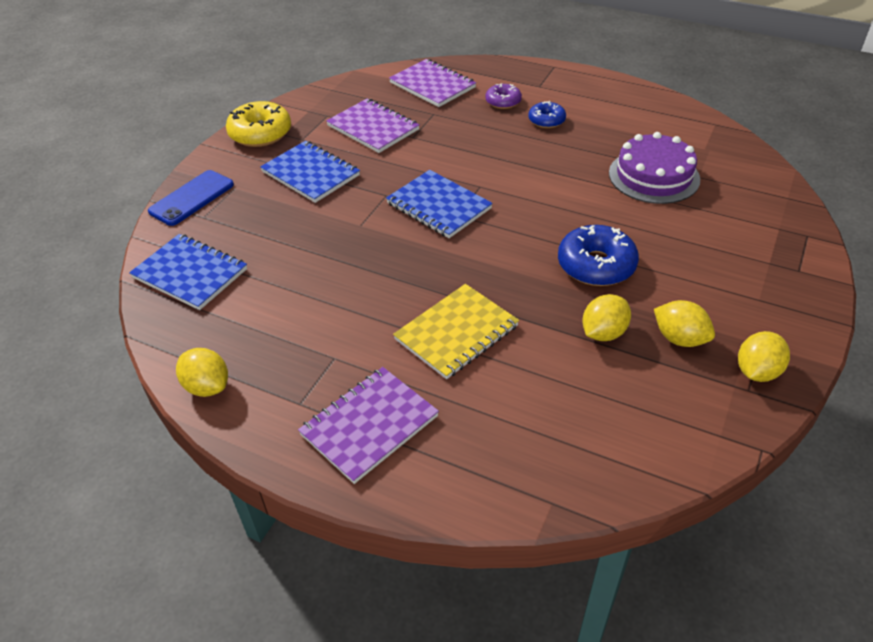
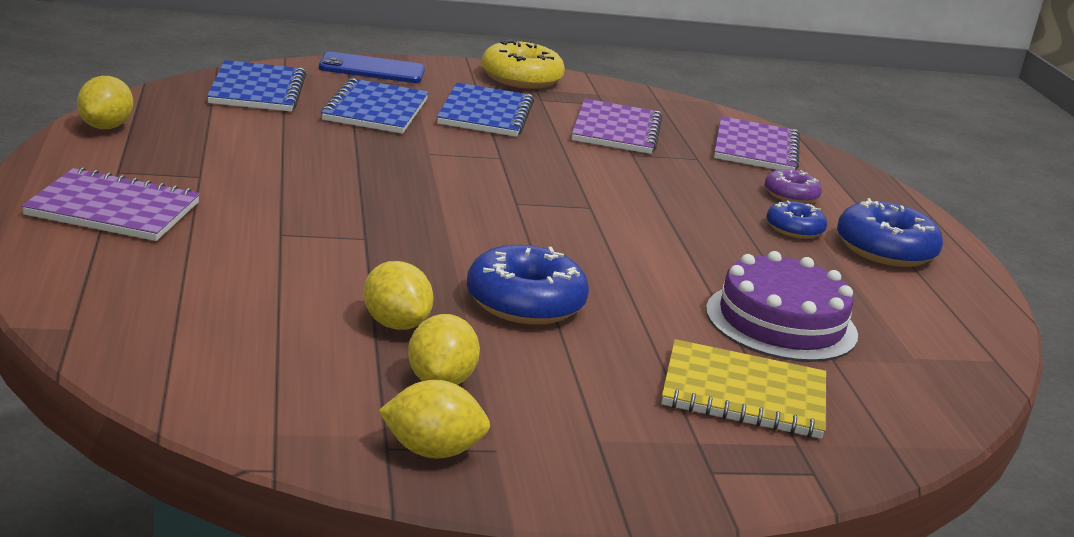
camera: 50 degrees right, 20 degrees down
(438, 206) = (518, 188): blue notebook -> blue notebook (375, 110)
(456, 333) = (302, 233): yellow notebook -> yellow notebook (744, 394)
(585, 101) = (885, 250): none -> blue donut
(603, 333) = (395, 324): yellow lemon -> yellow lemon turned 45 degrees clockwise

